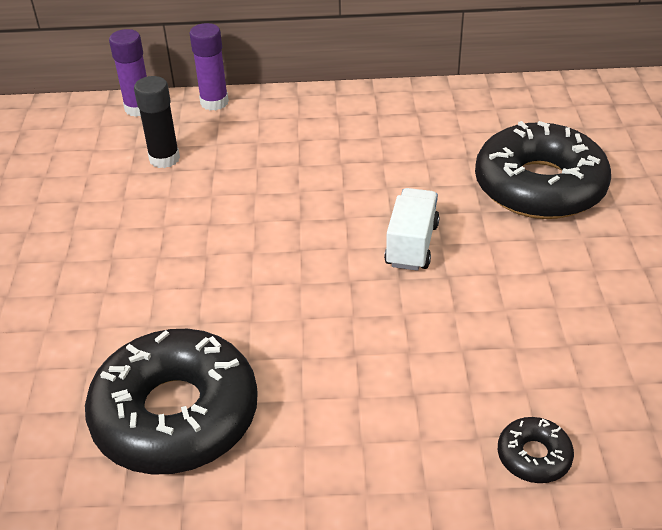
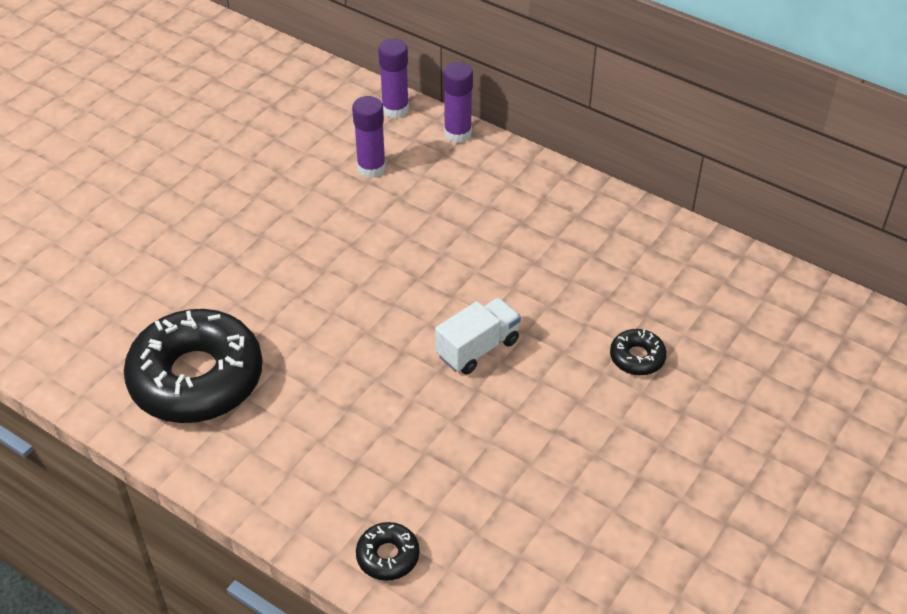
camera: 35 degrees right, 5 degrees up
(164, 159) = (371, 168): black glue stick -> purple glue stick
(539, 186) = (637, 357): black donut -> black donut, size x0.42

